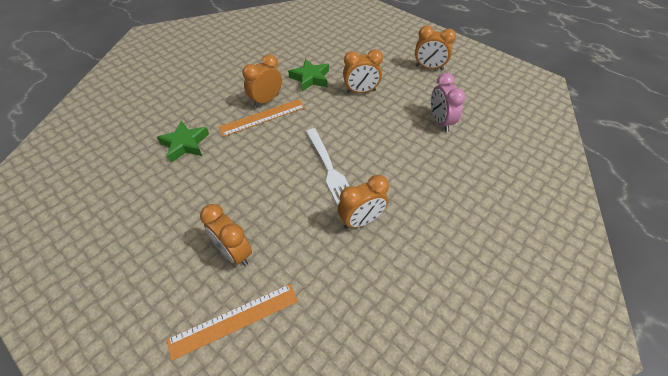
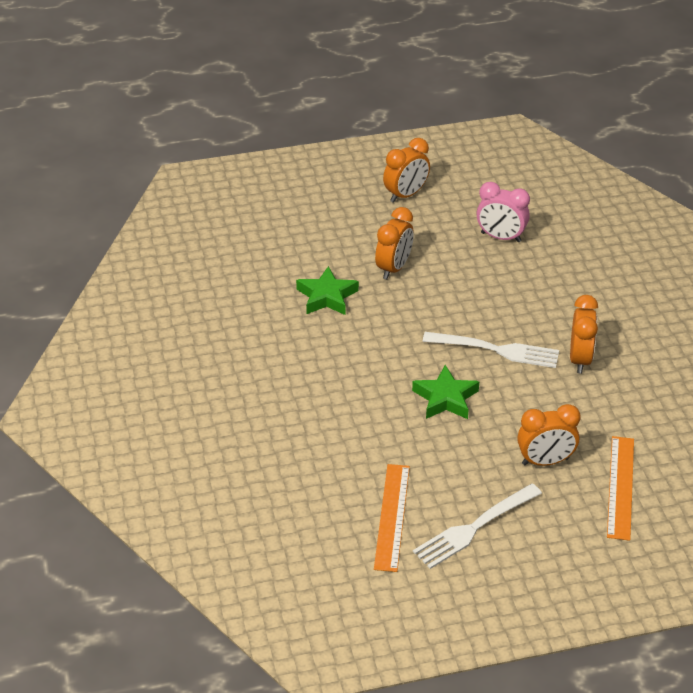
camera: 55 degrees left, 10 degrees down
(139, 242) = (474, 527): none -> white fork
(185, 144) = (348, 448): green star -> green star (445, 398)
(262, 117) = (362, 366): orange ruler -> orange ruler (392, 517)
(266, 100) = (332, 351): orange clock -> none

